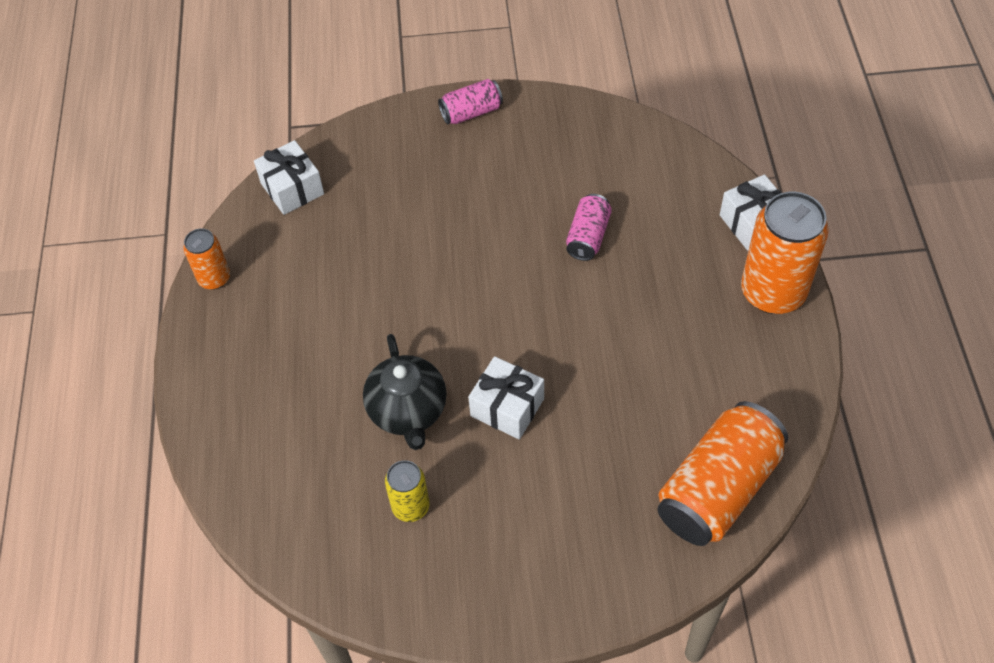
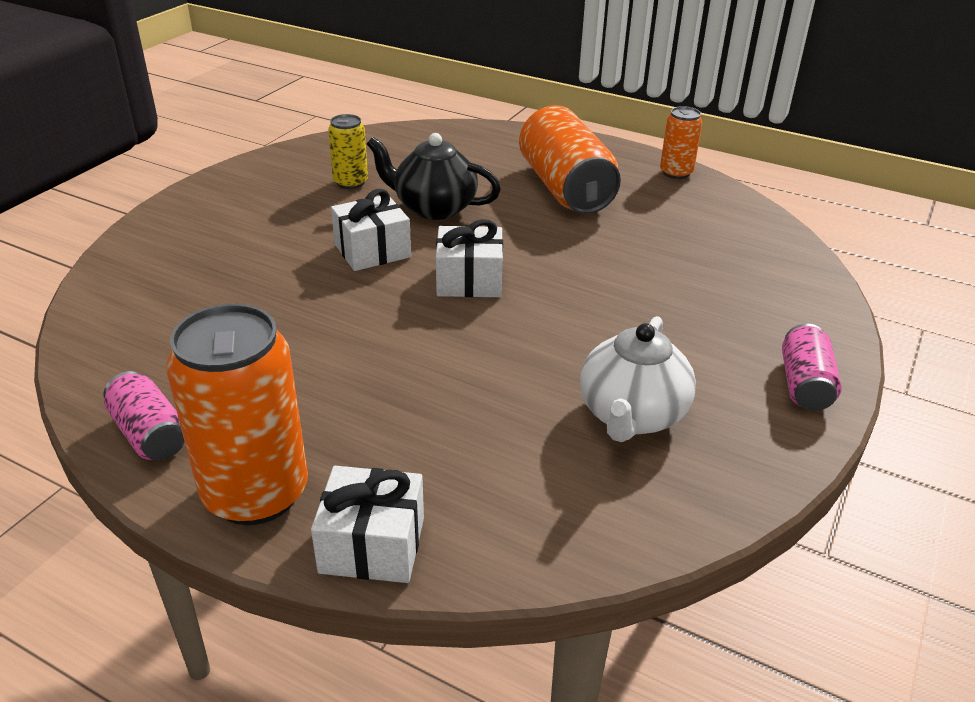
camera: 120 degrees right, 20 degrees down
(292, 188) = (760, 234): white gift -> white gift (469, 280)
(566, 172) = (631, 415): none -> white teapot
(588, 236) = (511, 384): pink can -> pink can (150, 434)
(718, 488) = (130, 320): orange can -> orange can (565, 188)

